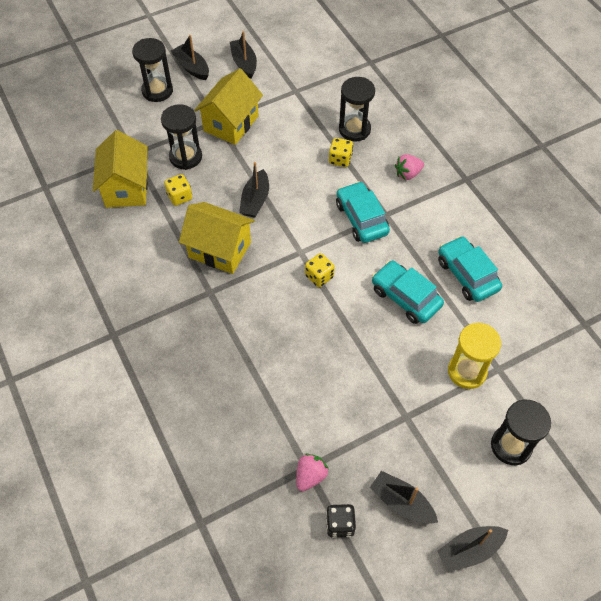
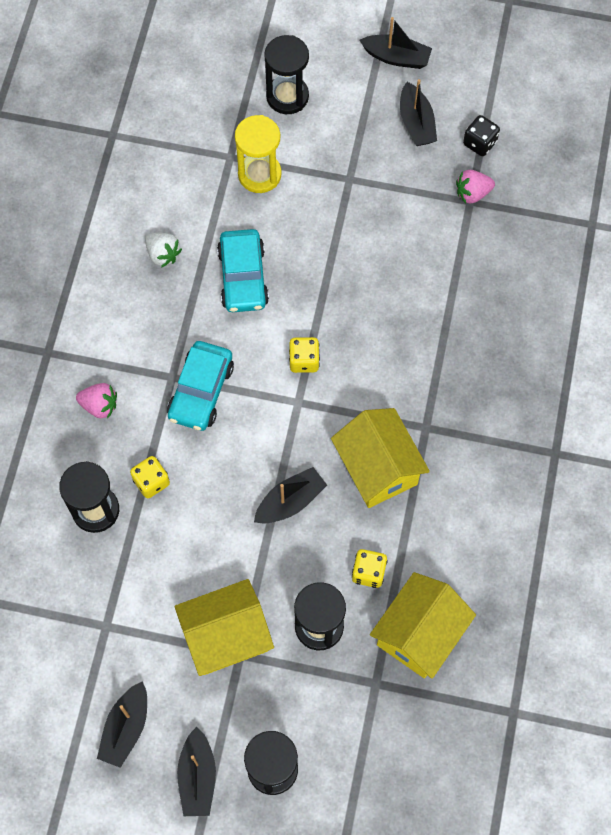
camera: 140 degrees left, 10 degrees up
(467, 275) = (163, 254): turquoise car -> white strawberry

